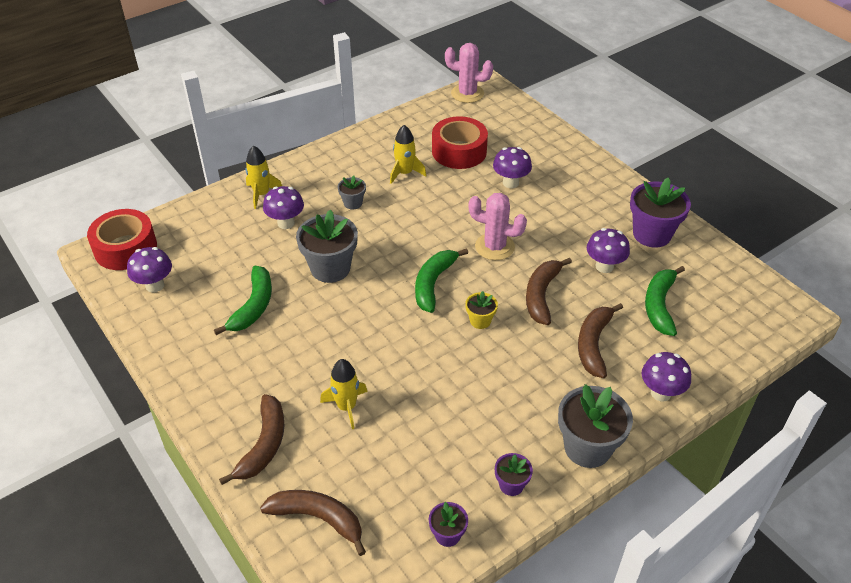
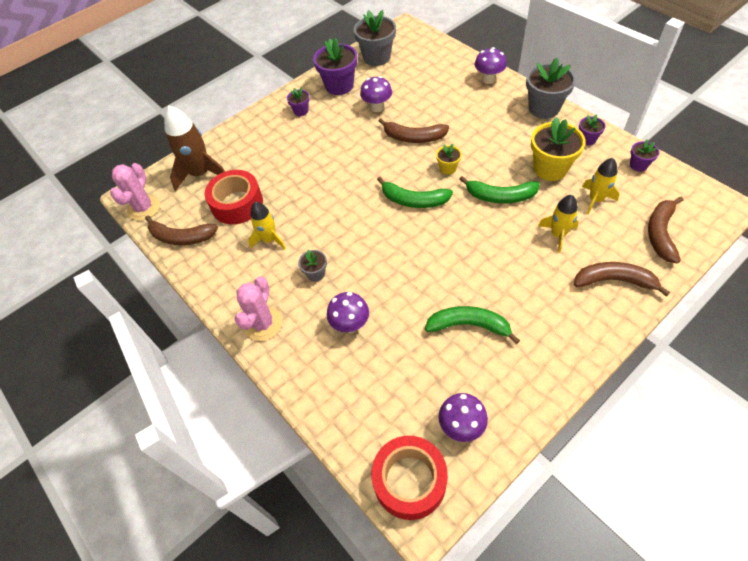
camera: 90 degrees left, 10 degrees up
(261, 194) = (306, 358): yellow rocket -> yellow rocket (595, 200)
(330, 268) = (408, 274): grey flower pot -> grey flower pot (377, 57)
(460, 425) = (550, 168): none -> yellow flower pot
(494, 247) = (364, 168): pink cactus -> pink cactus (263, 324)
(508, 126) = (201, 174): none -> brown rocket
(510, 183) = (282, 165): purple mushroom -> none
(593, 344) = (455, 109): brown banana -> brown banana (181, 237)
(603, 199) = (301, 111): none -> purple flower pot
(659, 305) = (411, 81): green banana -> green banana (500, 196)

